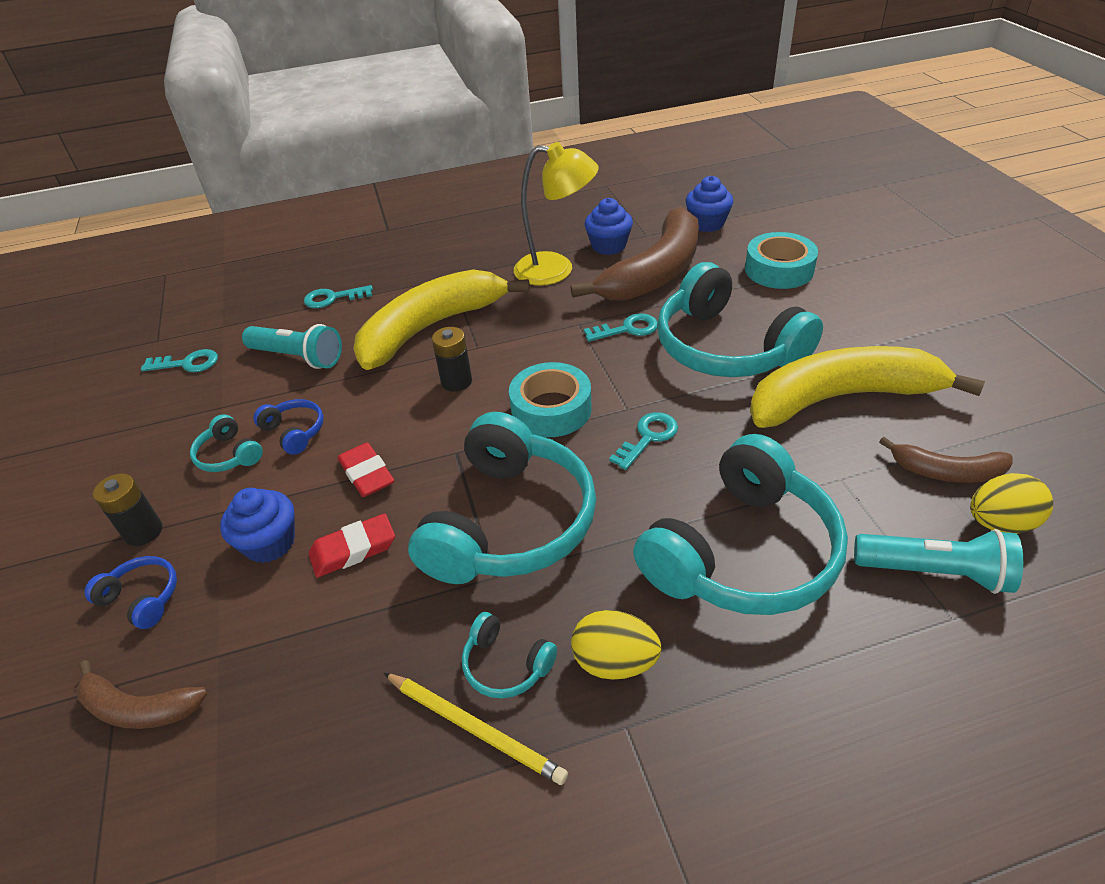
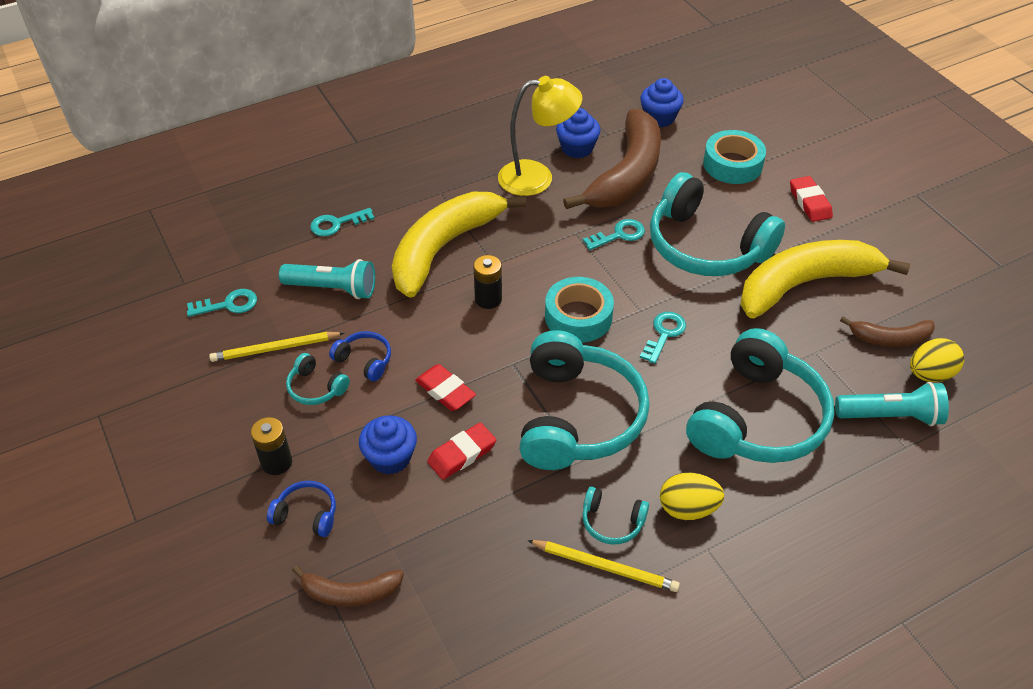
camera: 15 degrees left, 5 degrees up
(209, 410) = (275, 349): none -> yellow pencil
(864, 312) = (810, 202): none -> red eraser

